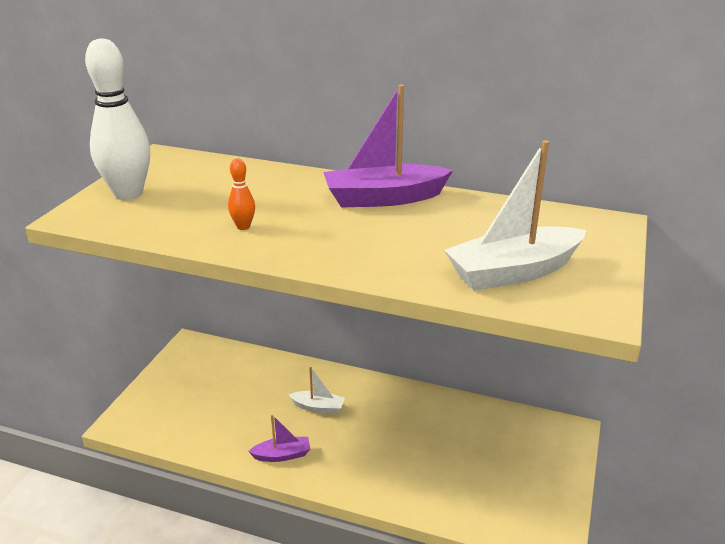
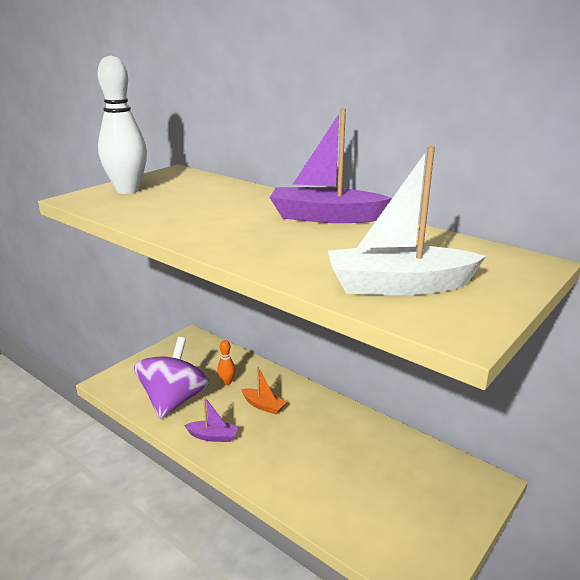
camera: 20 degrees right, 5 degrees down
(215, 425) = (174, 400): none -> purple spinning top
(243, 227) = (190, 220): orange bowling pin -> orange bowling pin (227, 382)
(318, 407) = (263, 406): white boat -> orange boat

